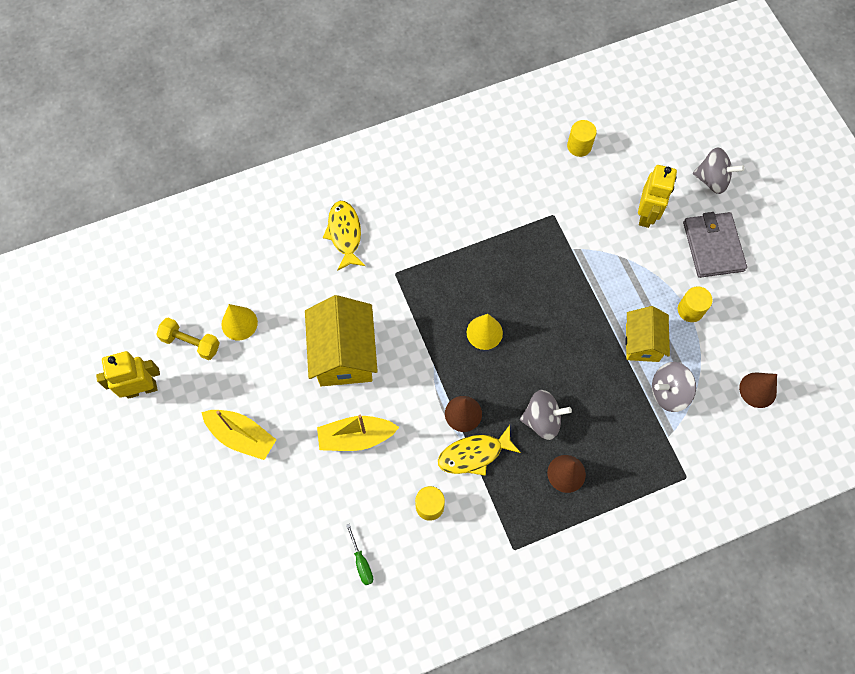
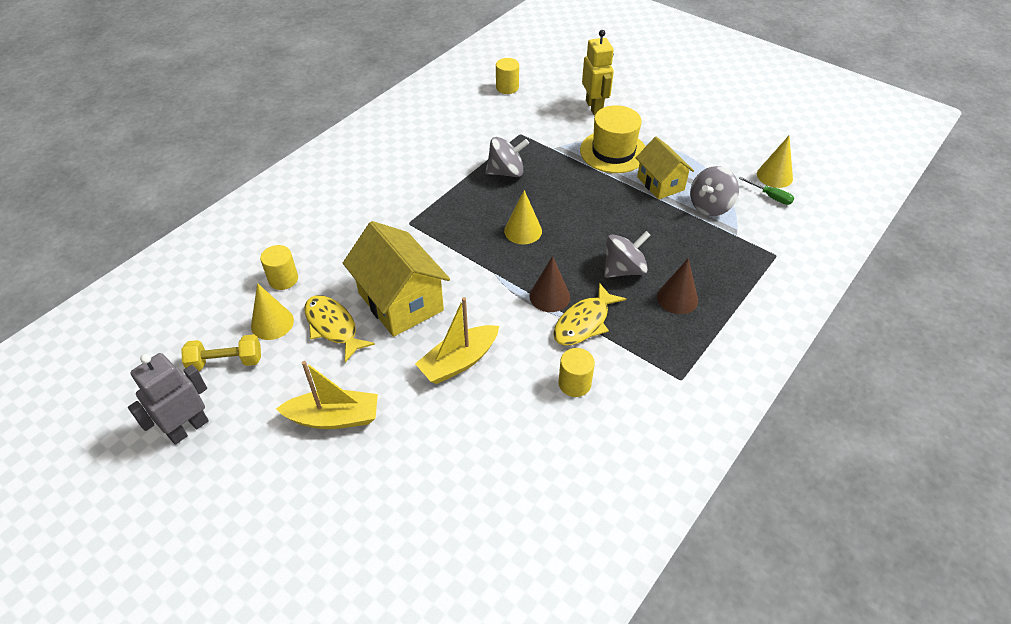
camera: 30 degrees left, 20 degrees down
(141, 389) = (188, 428): yellow robot -> grey robot
(345, 234) = (340, 214): yellow fish -> yellow fish (333, 327)
(361, 562) = (542, 467): green screwdriver -> green screwdriver (771, 197)
(625, 281) = (613, 152): none -> yellow hat
(690, 310) = (679, 149): yellow cylinder -> yellow cylinder (283, 279)
(712, 180) = (625, 71): grey spinning top -> grey spinning top (506, 172)
(713, 246) = (661, 107): grey wallet -> none
(758, 390) = (774, 176): brown cone -> yellow cone

